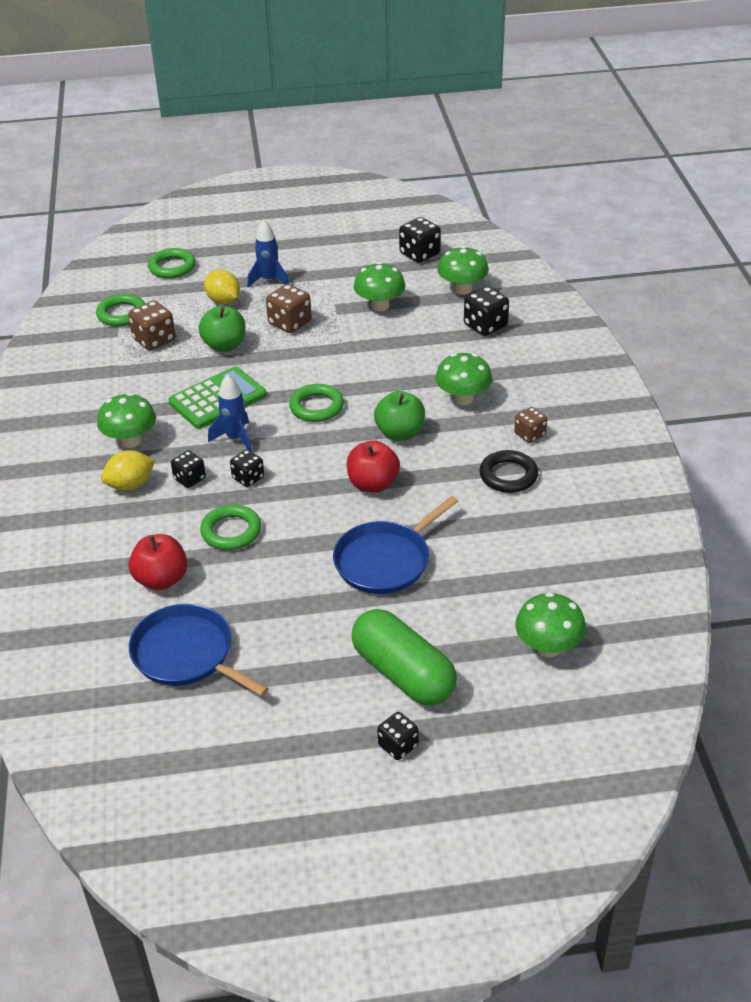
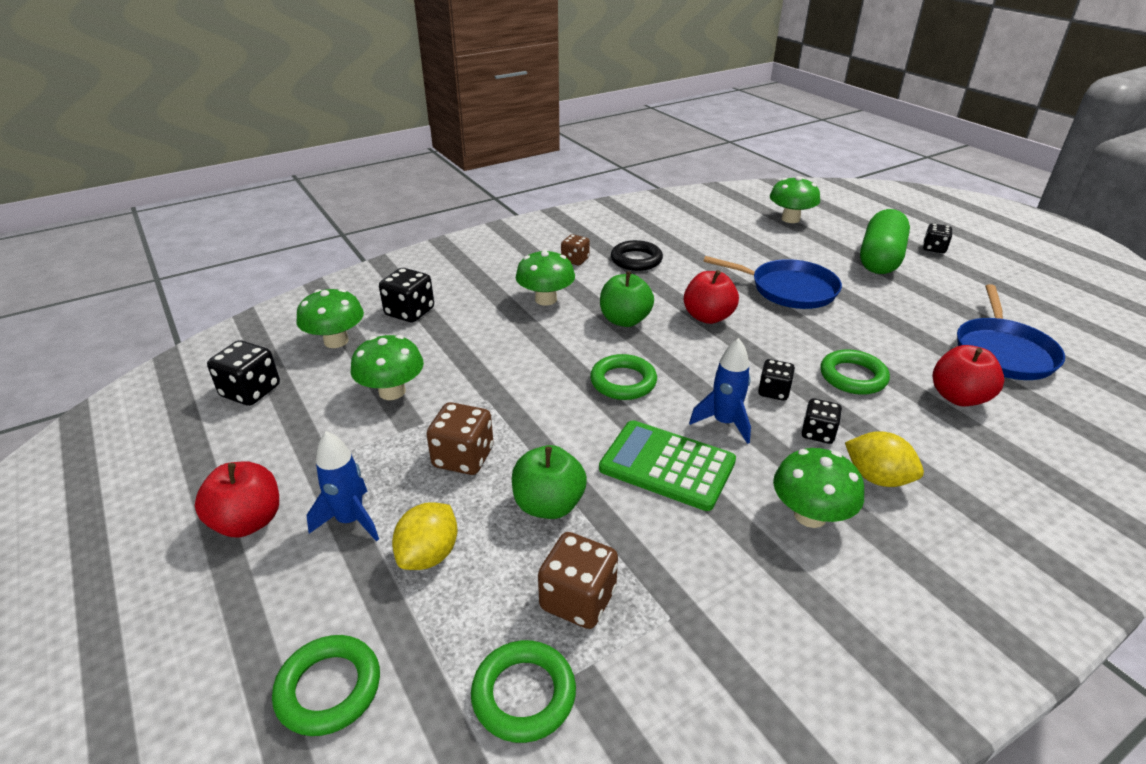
camera: 115 degrees left, 5 degrees down
(294, 251) = (248, 521): none -> red apple

